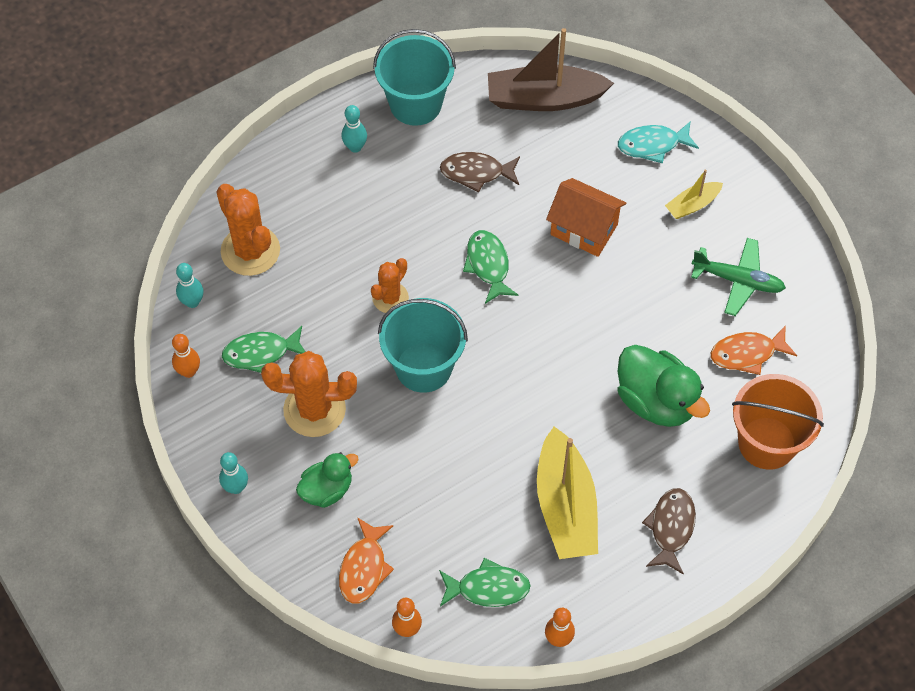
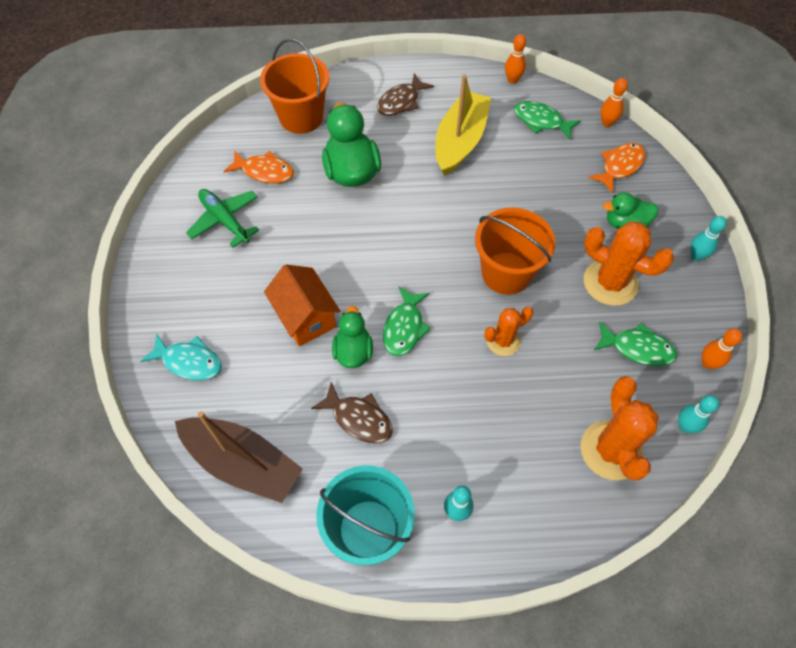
camera: 150 degrees left, 0 degrees up
(423, 367) = (506, 273): turquoise bucket -> orange bucket
(519, 222) = (353, 351): none -> green duck
(692, 205) = (205, 293): yellow boat -> none

